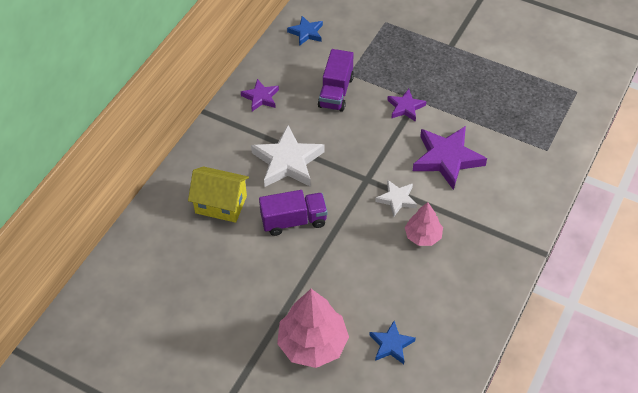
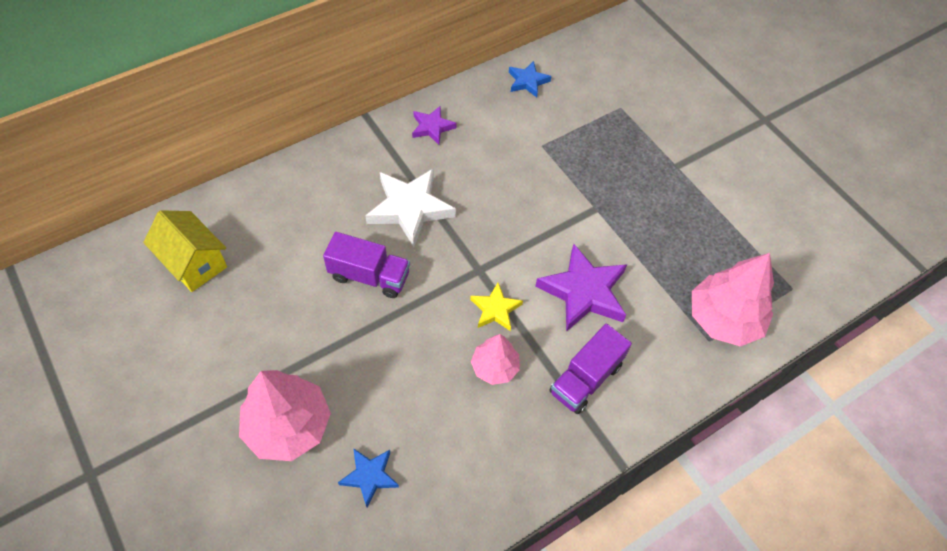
camera: 25 degrees right, 5 degrees up
(221, 204) = (310, 220): yellow house -> yellow house (194, 263)
(336, 92) = (514, 158): purple truck -> purple truck (585, 378)
(397, 199) = (495, 309): white star -> yellow star
(405, 107) = (577, 211): purple star -> none
(547, 132) = (723, 319): none -> pink tree

